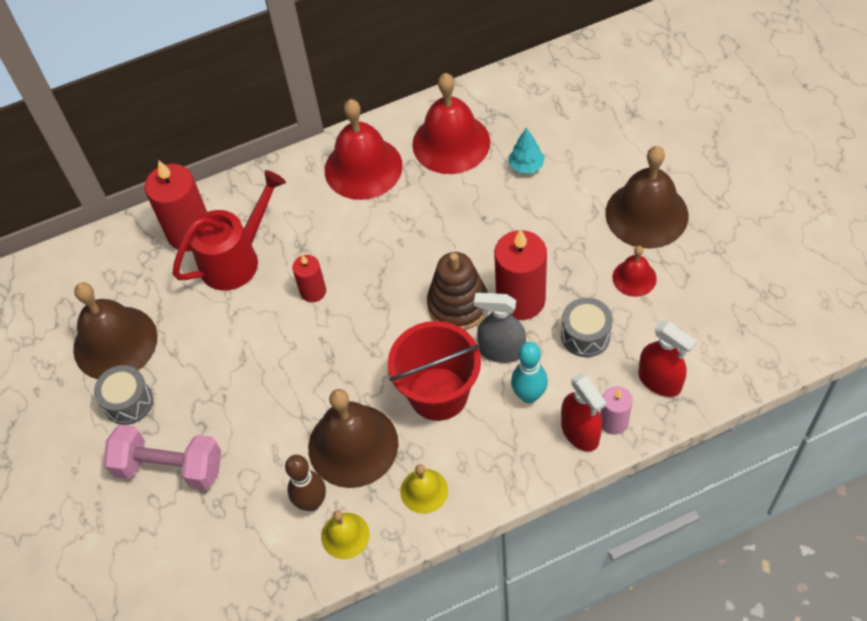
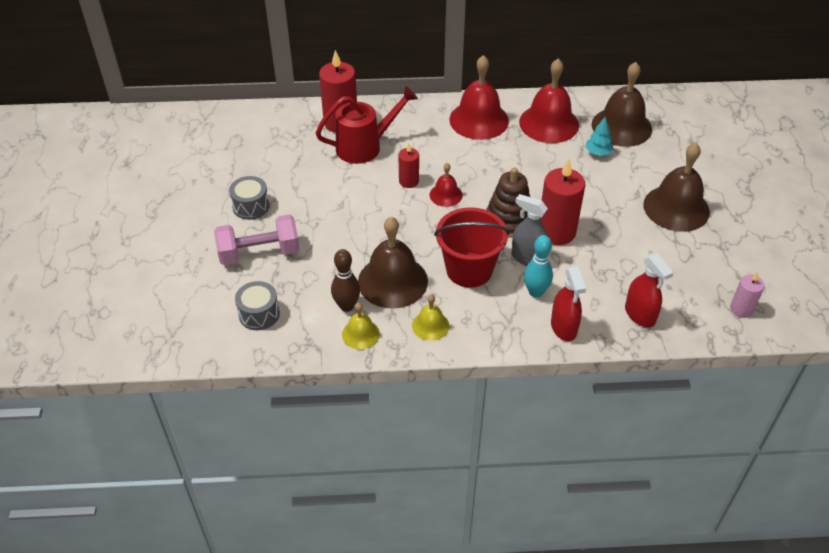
camera: 15 degrees right, 10 degrees down
(115, 343) = (259, 169): brown bell -> brown bell (621, 126)
(169, 467) = (259, 253): pink dumbbell -> pink dumbbell turned 45 degrees counterclockwise
(585, 335) = (595, 268): grey drum -> grey drum (259, 314)
(614, 422) = (592, 329): pink candle -> pink candle (741, 309)
(634, 278) = (649, 244): red bell -> red bell (446, 195)

